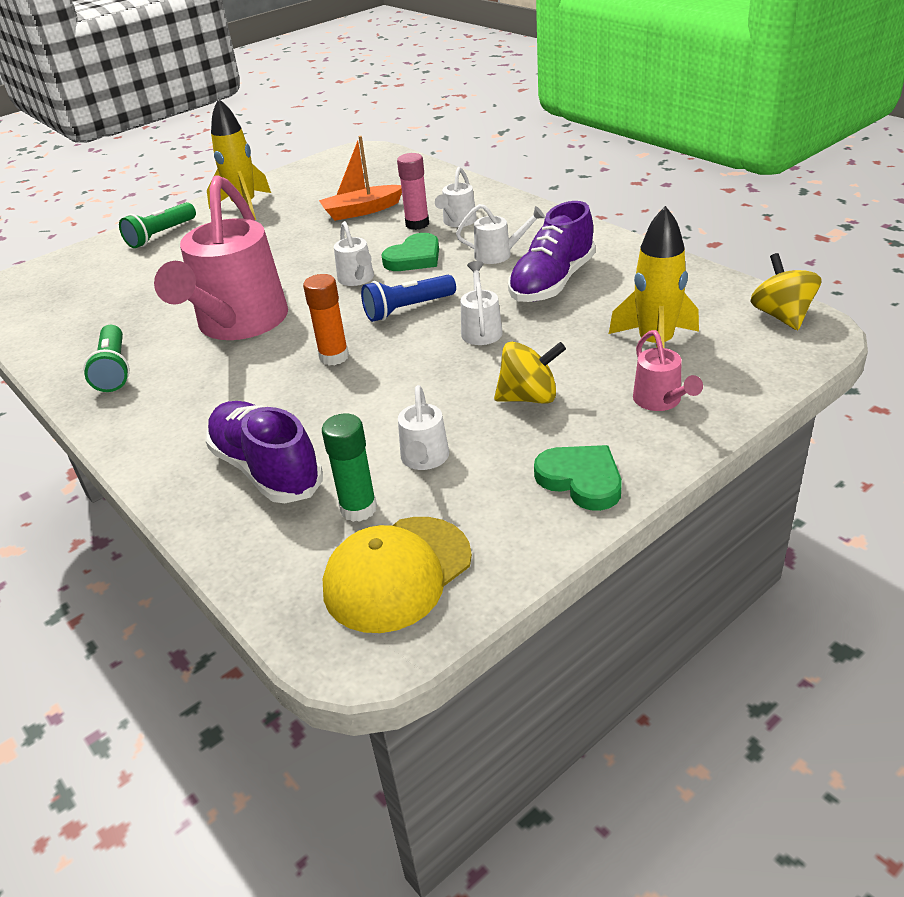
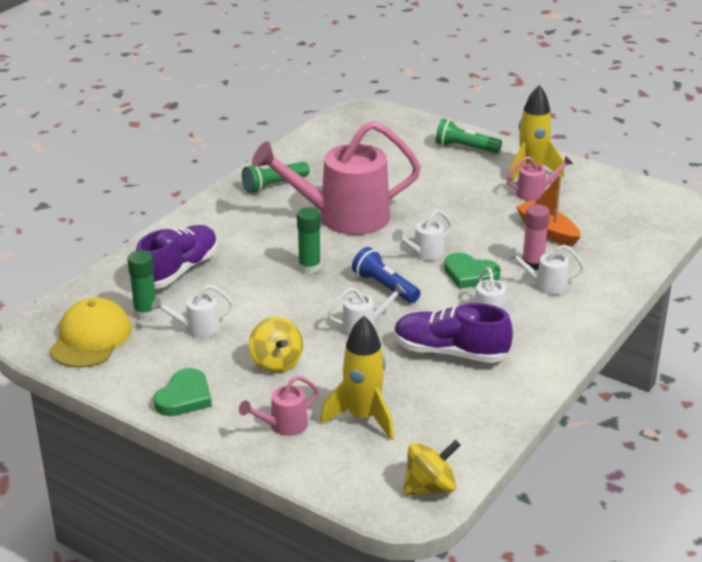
camera: 70 degrees right, 5 degrees down
(287, 209) = (535, 193): none -> pink watering can
(334, 357) = (309, 267): orange glue stick -> green glue stick
(397, 573) = (91, 338): yellow cap -> yellow cap turned 75 degrees clockwise

